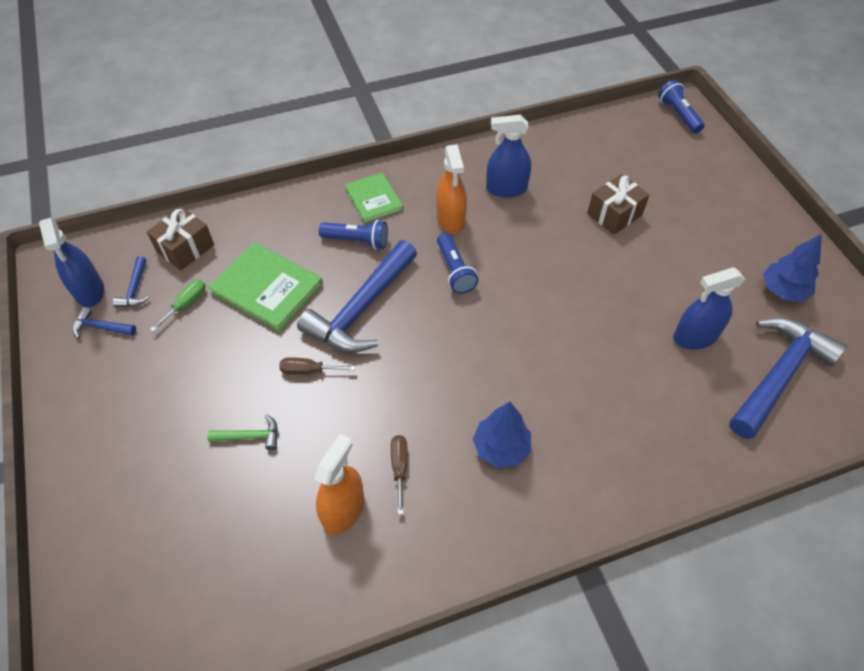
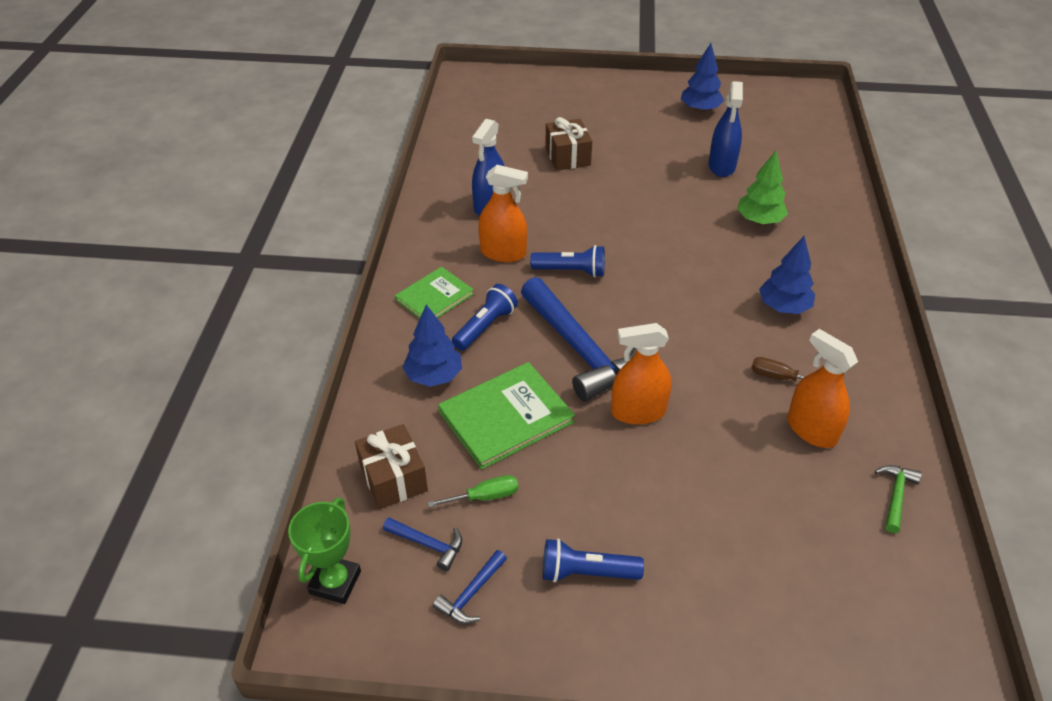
camera: 65 degrees left, 10 degrees down
(89, 291) = (399, 597): blue spray bottle -> none
(92, 255) = (335, 582): none -> green trophy
(186, 304) = (485, 496): green screwdriver -> green screwdriver turned 105 degrees clockwise
(250, 436) = (700, 480): green hammer -> green hammer (895, 495)
(290, 231) = (434, 376): none -> blue tree
(308, 370) = (638, 412): brown screwdriver -> orange spray bottle
(374, 199) = (434, 297): green book -> green book turned 45 degrees counterclockwise
(625, 393) = (759, 220): none -> green tree
(678, 114) = (477, 81): blue flashlight -> blue flashlight (586, 572)
(778, 374) = (775, 143): blue hammer -> none

